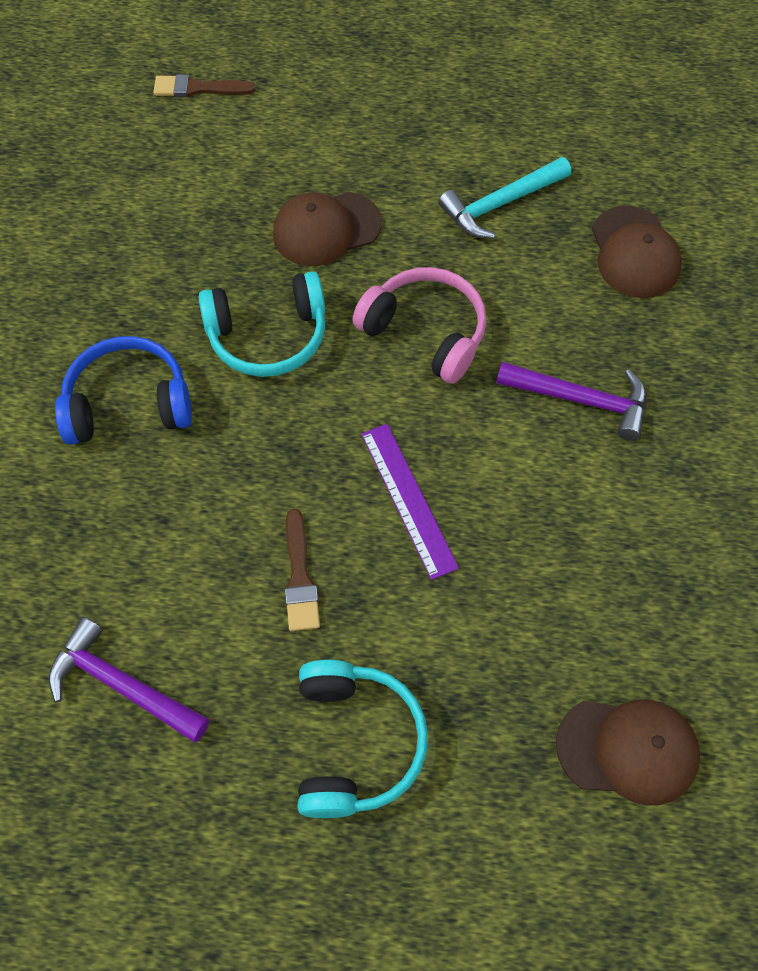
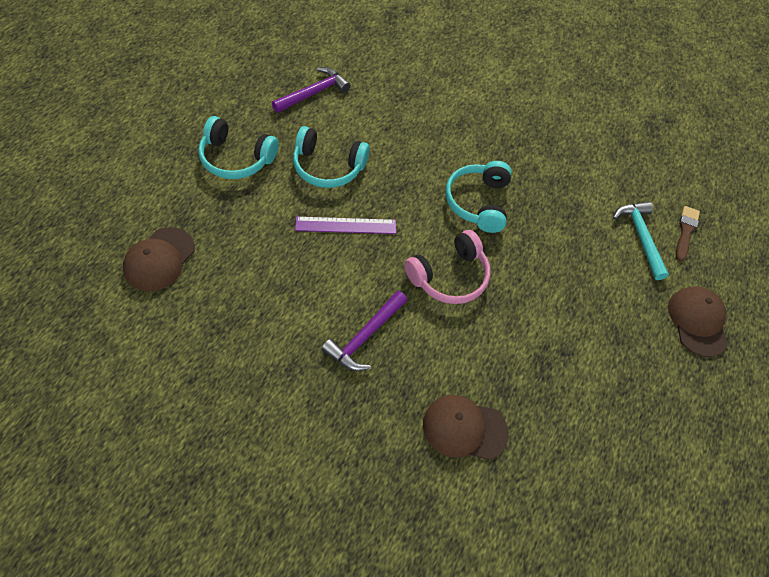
camera: 105 degrees right, 5 degrees down
(128, 403) = (459, 134): blue headphones -> none
(300, 577) = (328, 167): brown brush -> turquoise headphones
(326, 229) = (546, 256): brown cap -> brown cap (697, 322)
(500, 204) = (536, 362): turquoise hammer -> turquoise hammer (640, 237)

